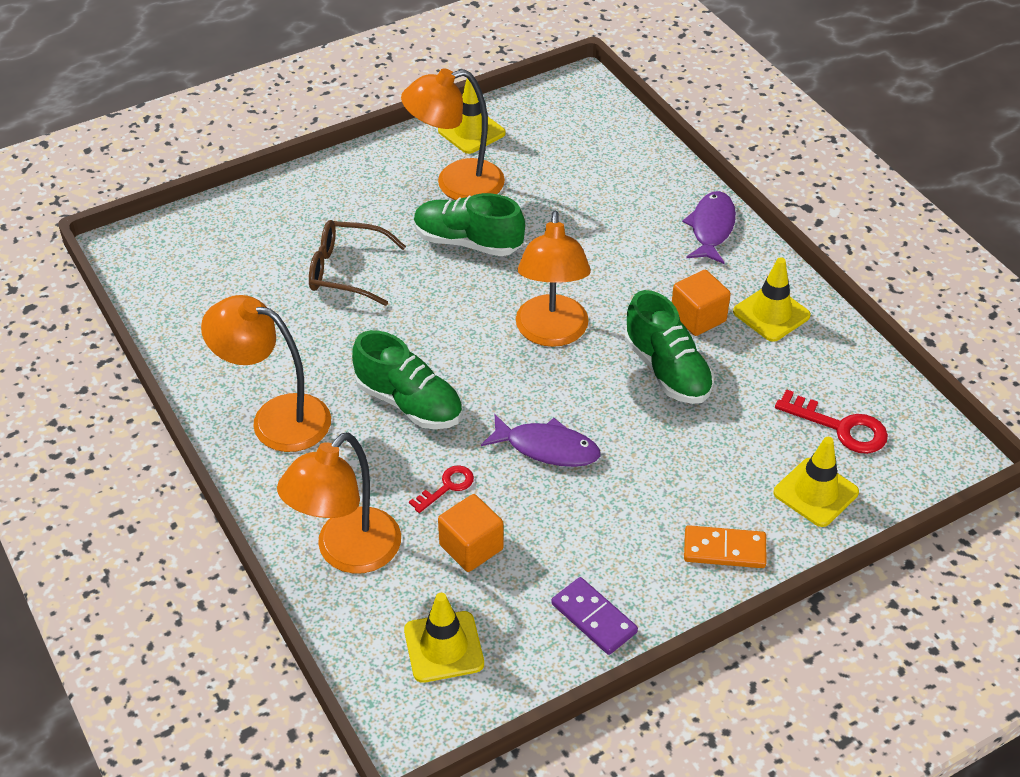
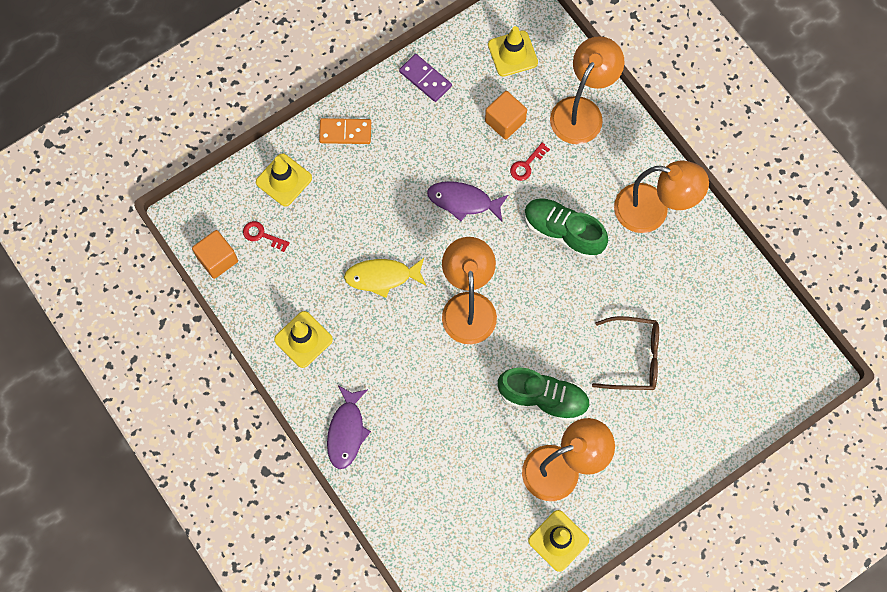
camera: 175 degrees right, 25 degrees up
(667, 370) = (382, 277): green shoe -> yellow fish
(698, 317) = (359, 331): orange cube -> orange cube (217, 259)
(840, 427) = (262, 235): red key -> red key, size x0.62

